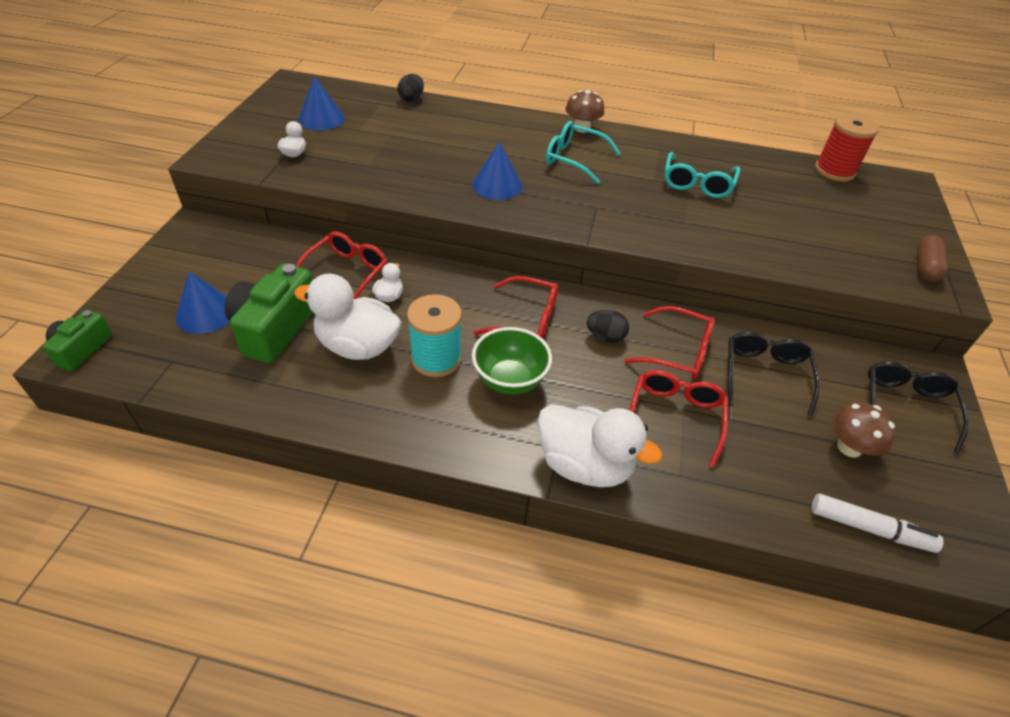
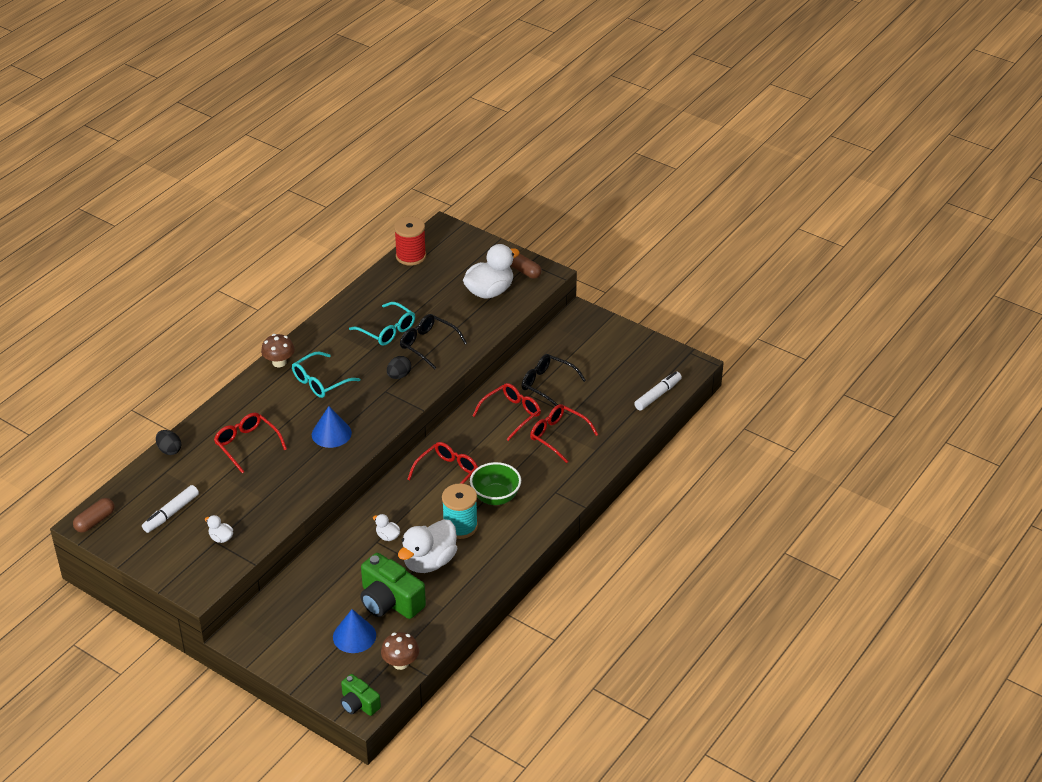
camera: 65 degrees left, 5 degrees down
(295, 85) = (95, 521): none -> brown capsule
(321, 119) = (171, 513): blue cone -> white marker
(347, 273) = (349, 554): red glasses -> red glasses (247, 445)
(584, 465) = (571, 485): white duck -> white duck (489, 291)
(605, 337) = (482, 442): black egg -> black egg (399, 375)
(849, 447) = (611, 377): brown mushroom -> brown mushroom (400, 663)
(906, 406) = (597, 340): black glasses -> black glasses (428, 345)

